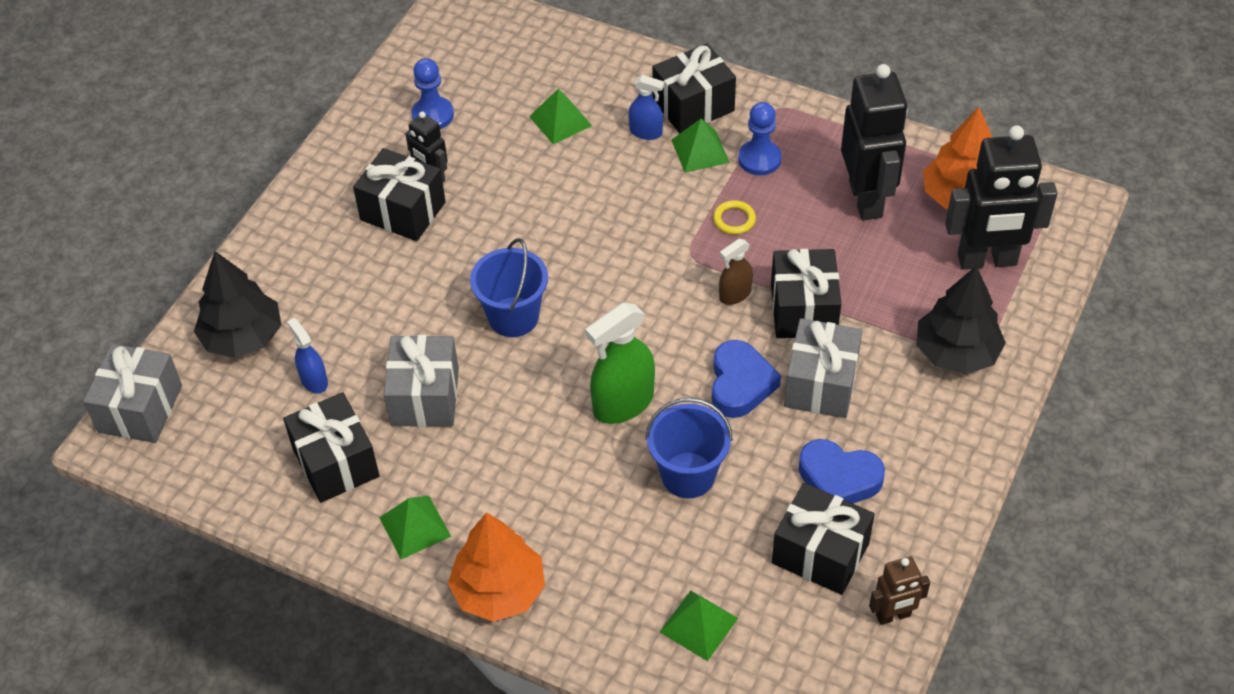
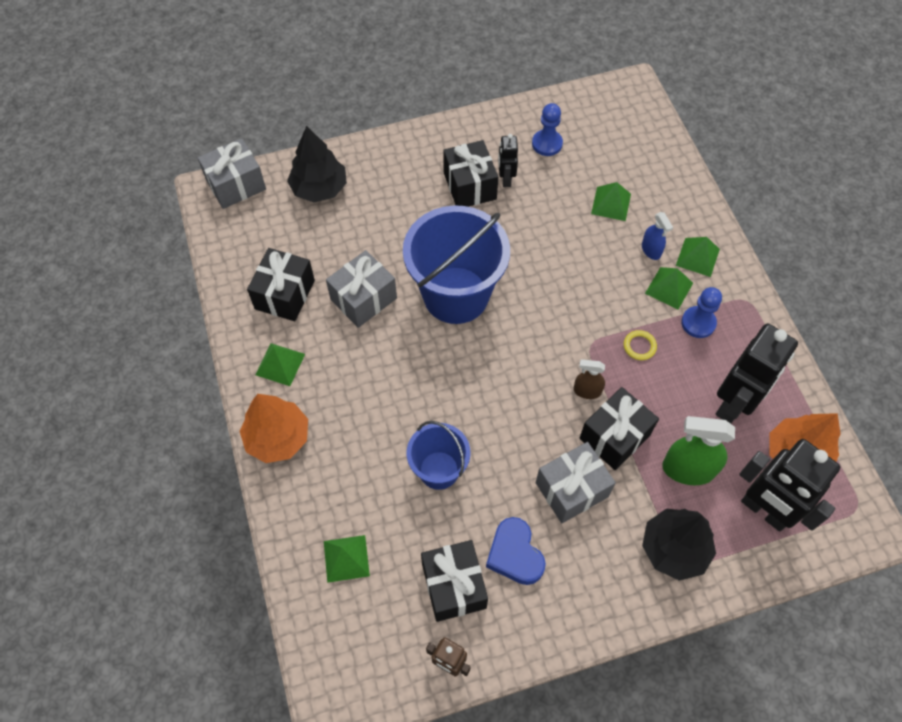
camera: 45 degrees right, 10 degrees up
(314, 380) = (324, 241): blue spray bottle -> none
(513, 317) = (456, 295): blue bucket -> blue bucket, size x1.79
(623, 403) = (454, 396): green spray bottle -> green spray bottle (687, 469)
(693, 105) = (697, 257): black gift -> green pyramid
(740, 384) = (527, 446): blue heart -> none

